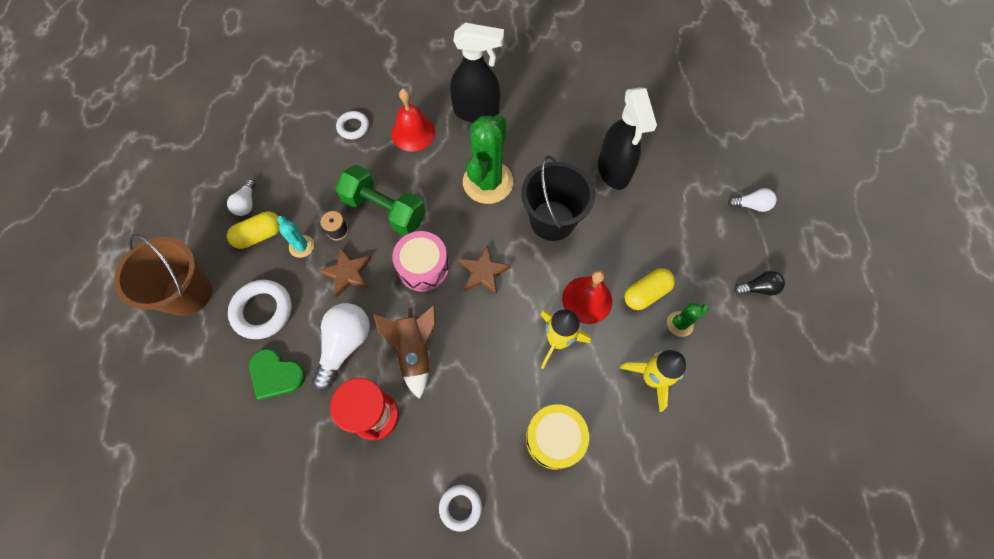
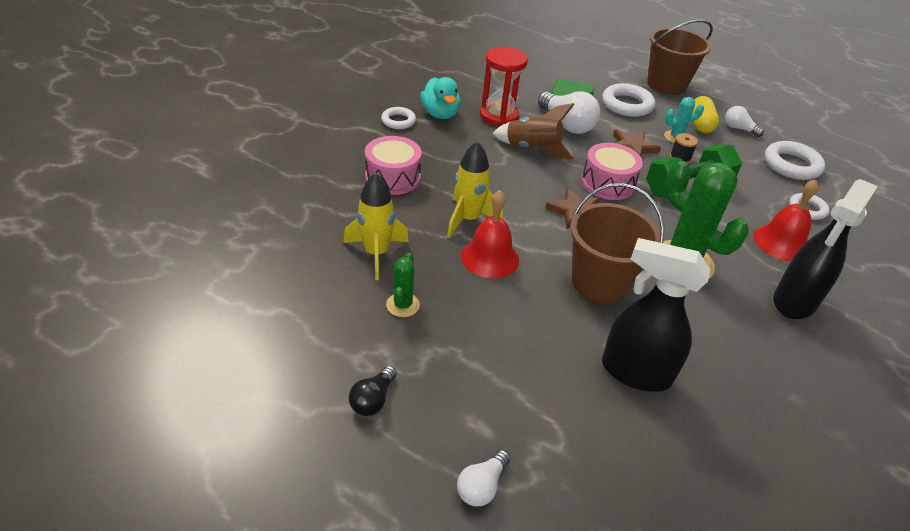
camera: 120 degrees right, 25 degrees down
(288, 150) = (791, 165): none -> white ring
(415, 476) = (440, 114): none -> turquoise duck
(552, 220) = (599, 282): black bucket -> brown bucket
(554, 438) = (392, 177): yellow drum -> pink drum
(646, 293) = (457, 301): yellow capsule -> none

